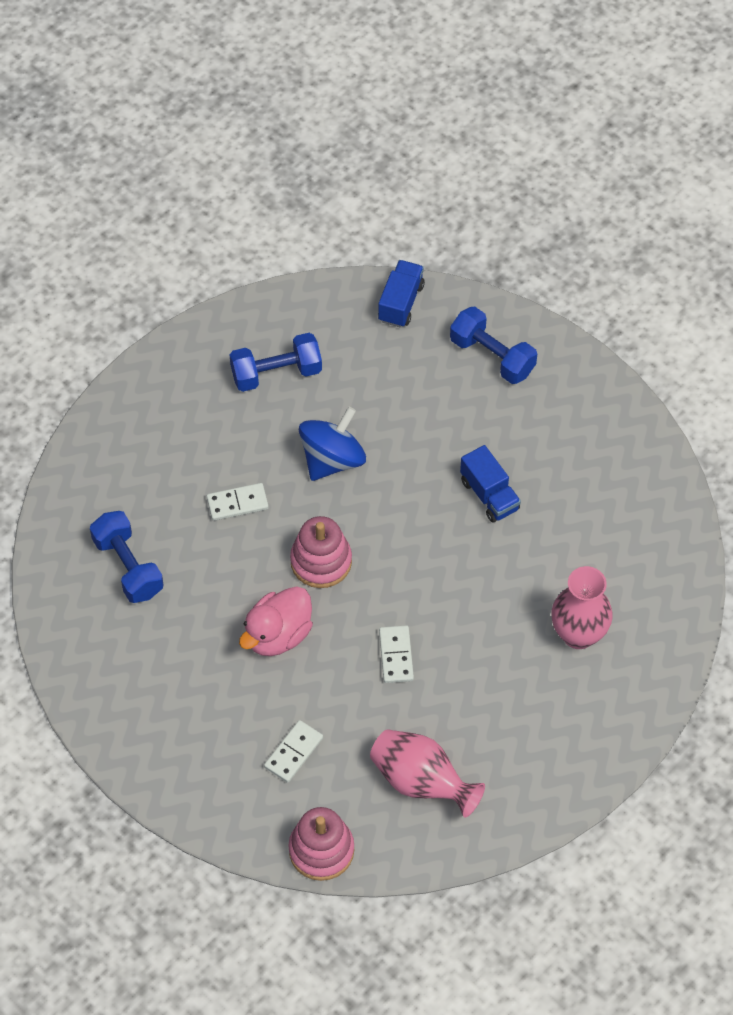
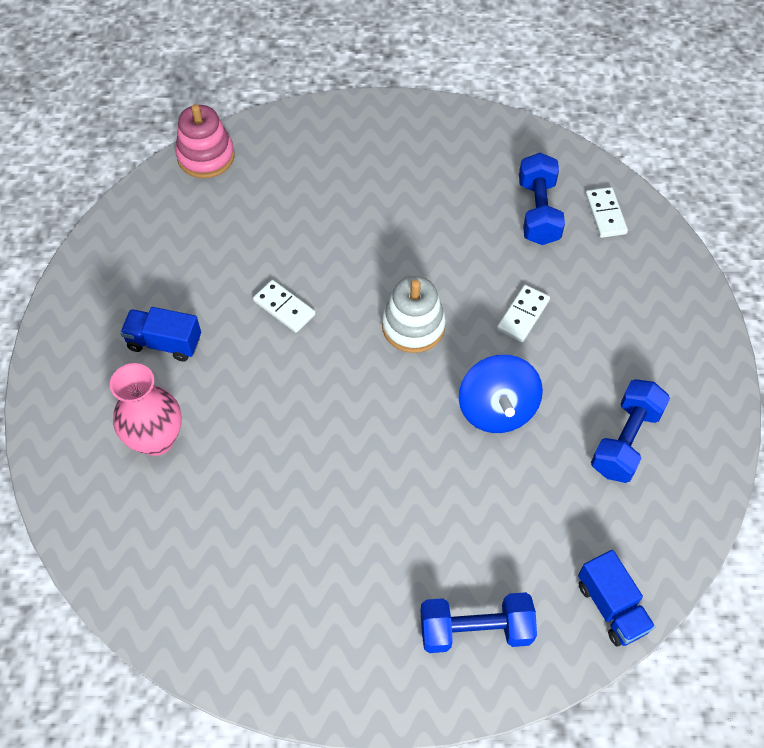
camera: 135 degrees right, 0 degrees up
(128, 566) = (538, 212): blue dumbbell -> blue dumbbell turned 75 degrees clockwise
(278, 635) = (384, 253): pink duck -> none
(293, 752) = (287, 194): white domino -> white domino (605, 214)
(321, 561) = (413, 326): pink stacking toy -> white stacking toy
(421, 782) = (179, 243): pink vase -> none
(489, 495) = (342, 492): blue truck -> blue truck (164, 343)

